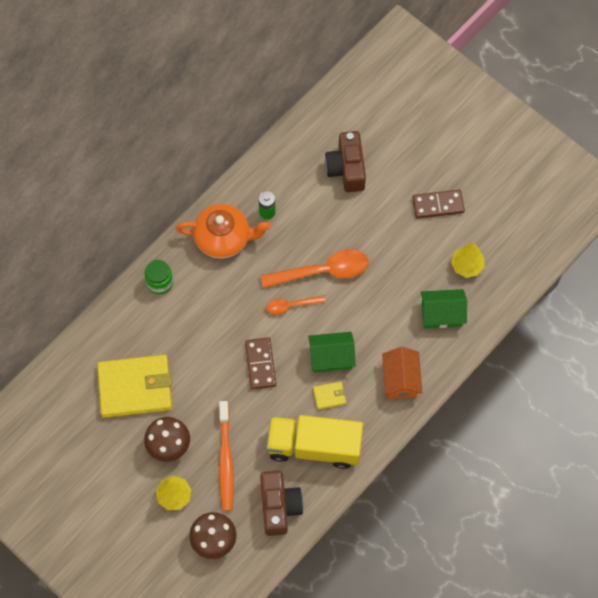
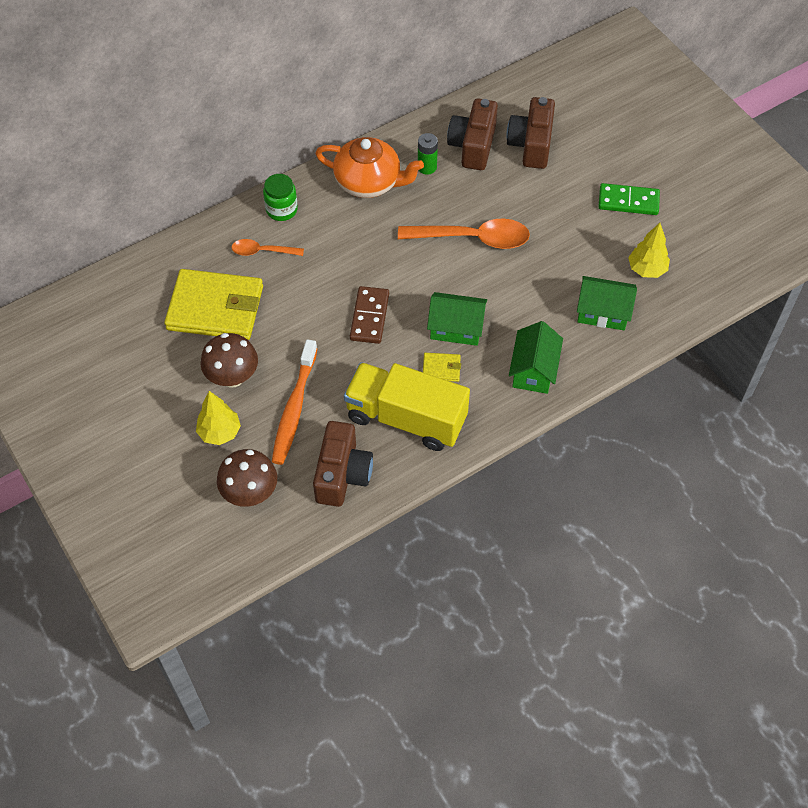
camera: 15 degrees right, 10 degrees down
(291, 306) = (425, 265): orange spoon -> orange spoon (262, 251)
(299, 181) = (473, 146): none -> brown camera
(400, 379) = (533, 370): orange house -> green house
(438, 205) = (628, 201): brown domino -> green domino

